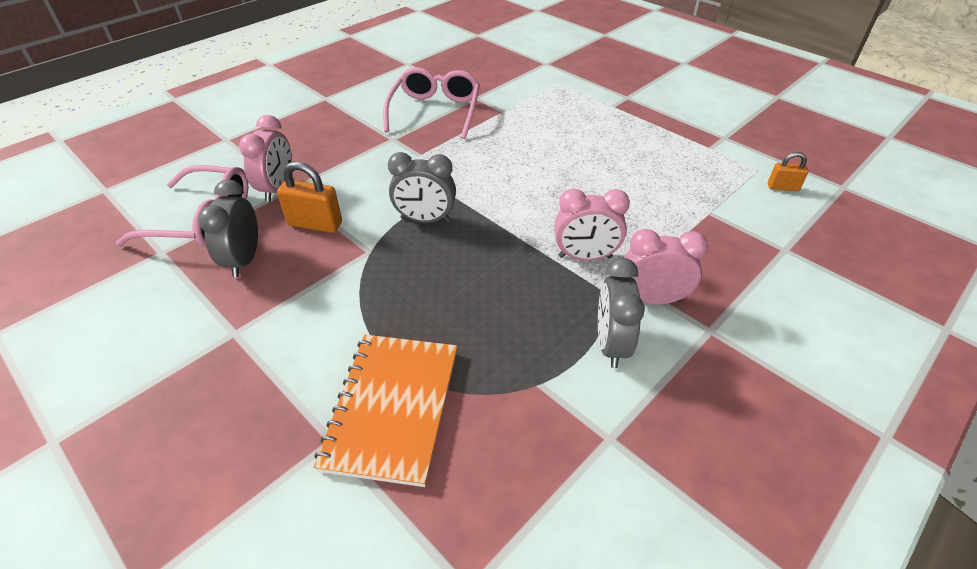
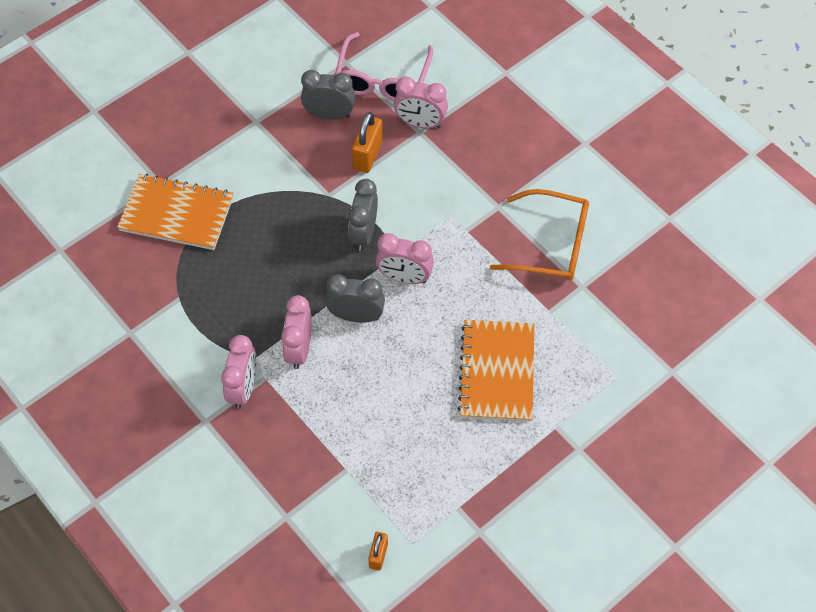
camera: 95 degrees right, 15 degrees up
(435, 111) = (551, 245): pink glasses -> orange glasses
(479, 189) = (404, 277): none -> pink clock
(571, 133) = (497, 372): none -> orange notebook
(611, 344) = (204, 349): grey clock -> grey clock (356, 316)

